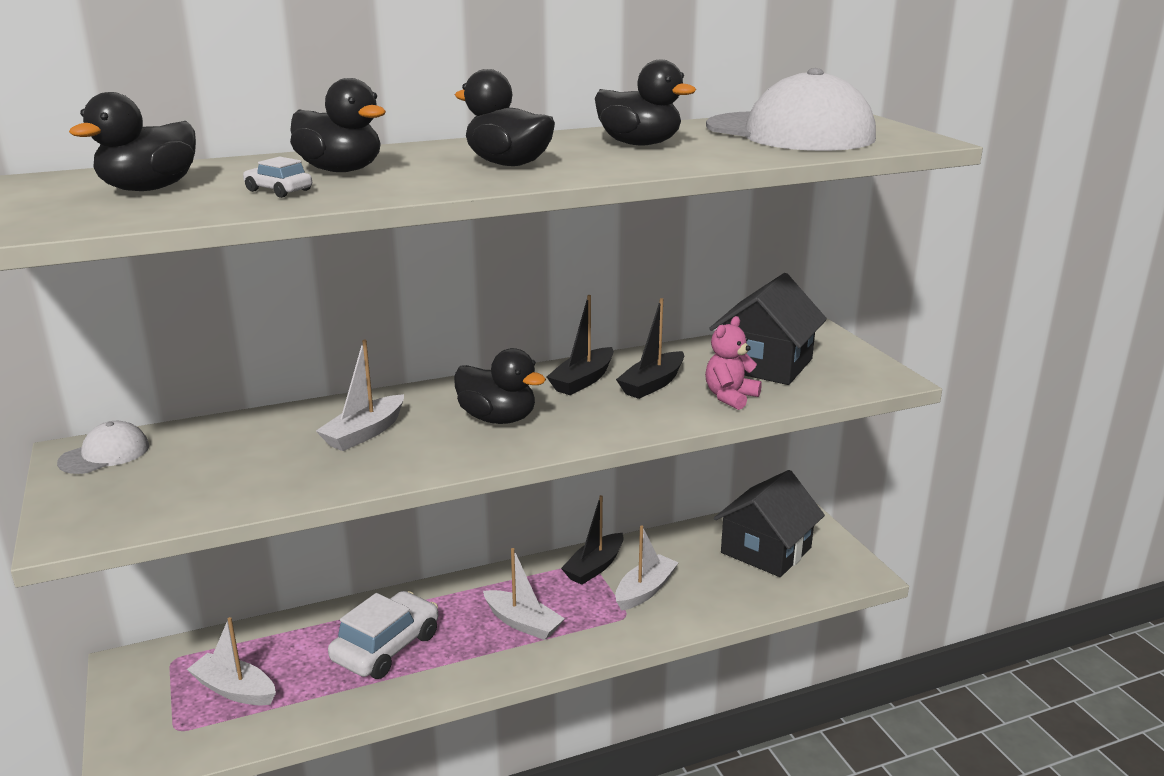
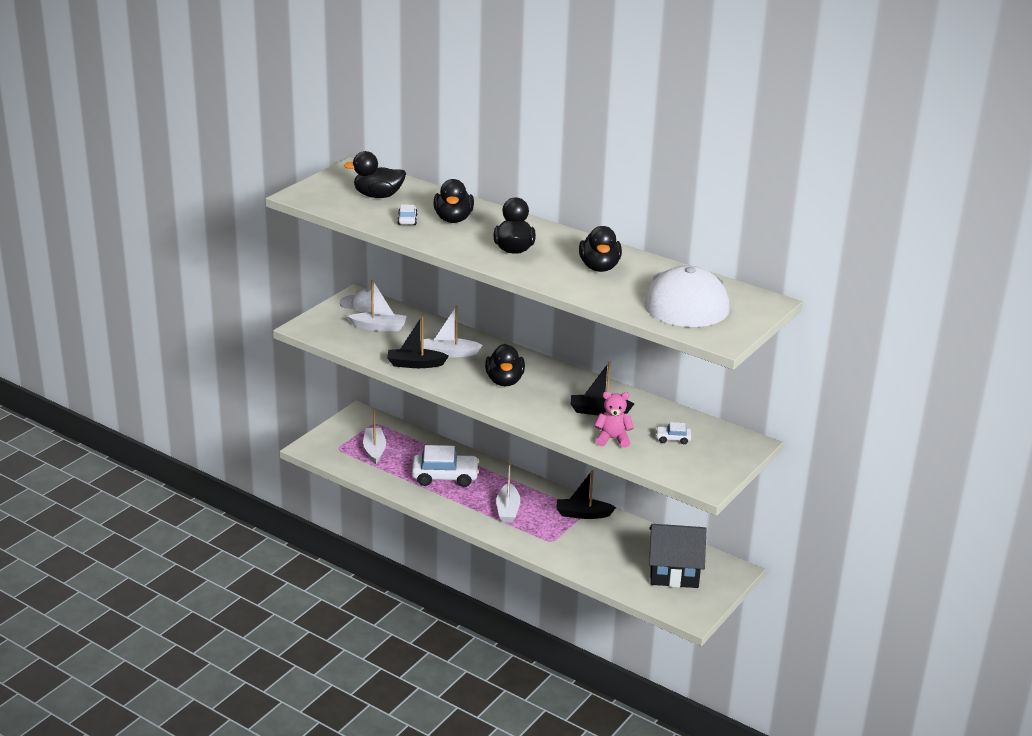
camera: 55 degrees right, 5 degrees up
(583, 380) = (577, 389): black boat -> black boat (415, 364)
(645, 590) = (581, 539): white boat -> white boat (379, 327)
(765, 364) = (672, 439): black house -> white car

